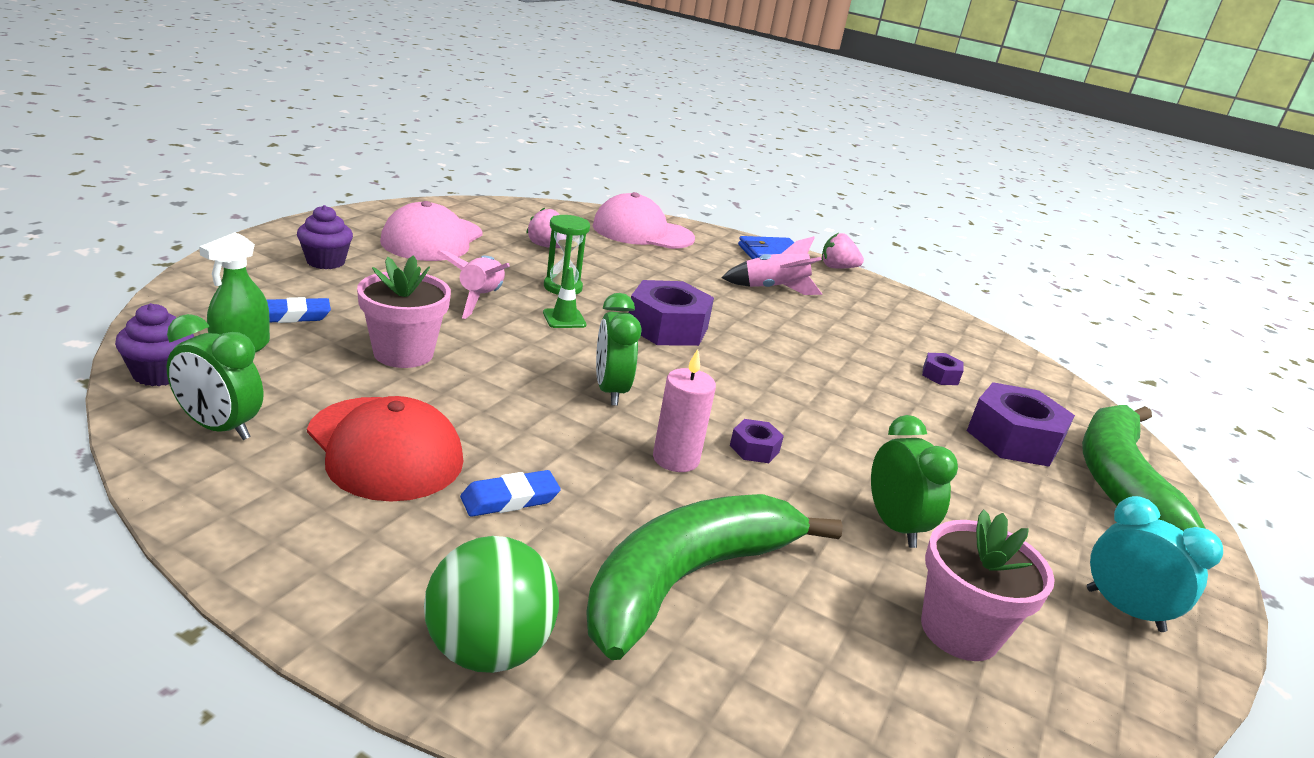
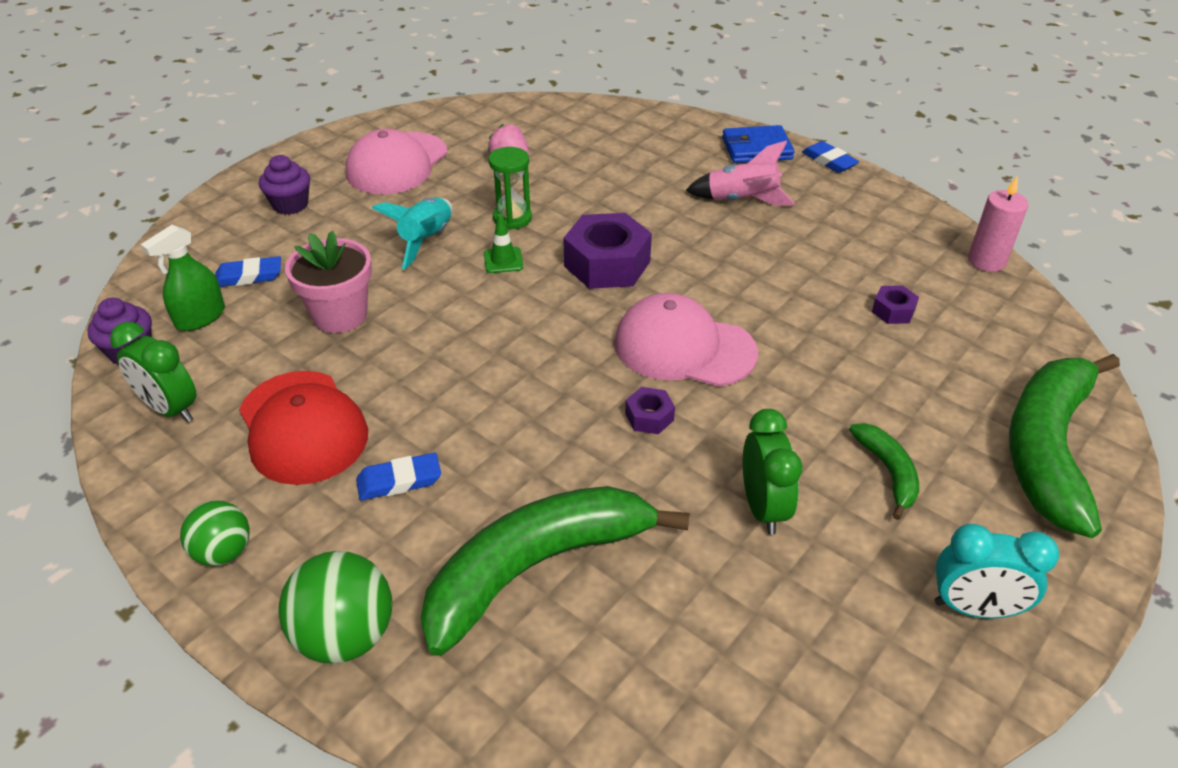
camera: 15 degrees right, 15 degrees up
(314, 567) = (223, 552): none -> green ball
(480, 299) = (426, 240): pink rocket -> turquoise rocket
(610, 391) = (525, 350): green clock -> none
(642, 232) = (619, 130): pink cap -> pink cap (684, 347)
(676, 459) = (566, 431): pink candle -> pink candle (986, 261)
(837, 268) = (829, 161): pink strawberry -> blue eraser
(959, 631) = (783, 628): pink flower pot -> none
(994, 497) = (888, 472): none -> green banana
(1013, 439) = (944, 394): purple nut -> none
(1124, 610) = (974, 608): turquoise clock -> turquoise clock turned 135 degrees clockwise

